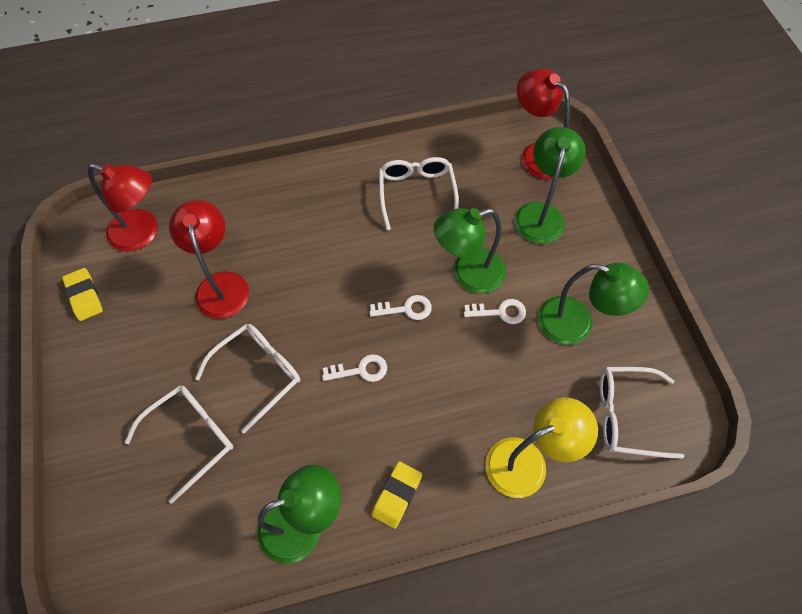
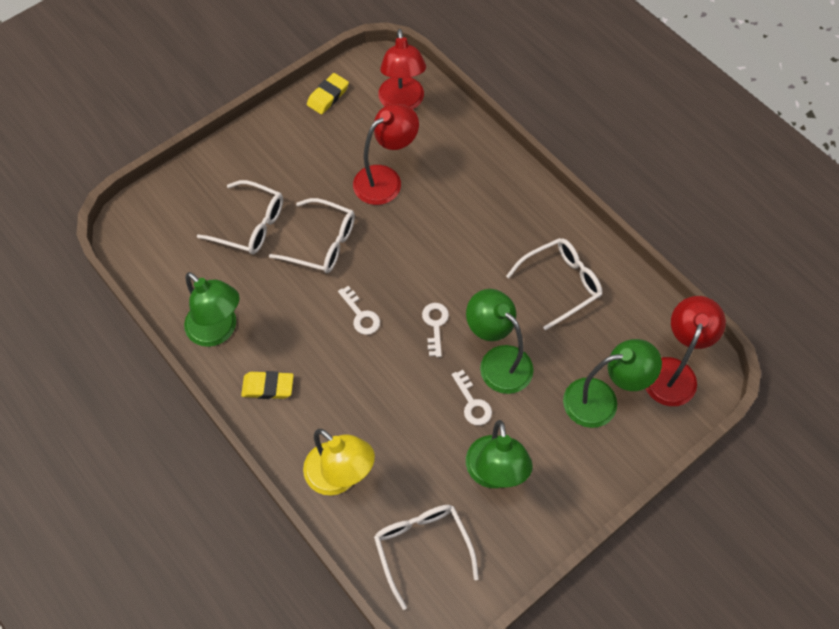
camera: 65 degrees right, 0 degrees up
(406, 309) = (435, 325): white key -> white key turned 150 degrees counterclockwise

